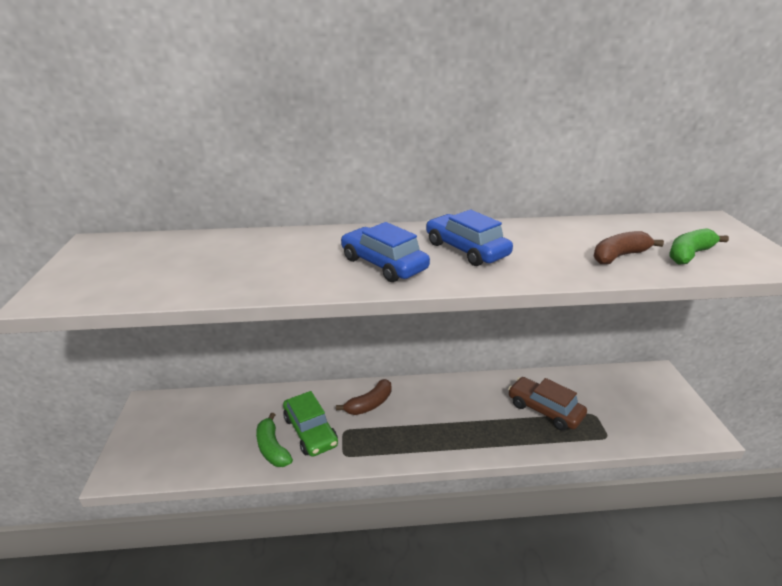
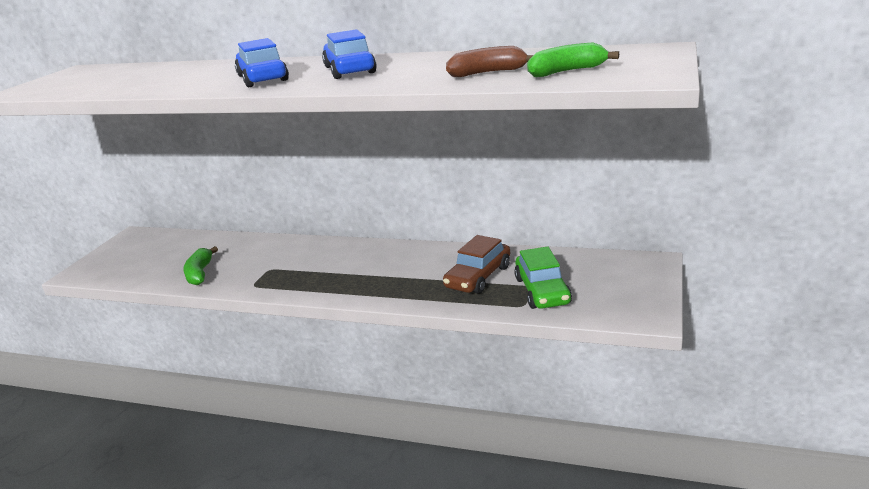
camera: 25 degrees right, 5 degrees down
(310, 431) = (240, 266): green car -> green car (542, 291)
(369, 404) = (309, 254): brown banana -> none
(544, 410) = (478, 277): brown car -> brown car turned 120 degrees counterclockwise

